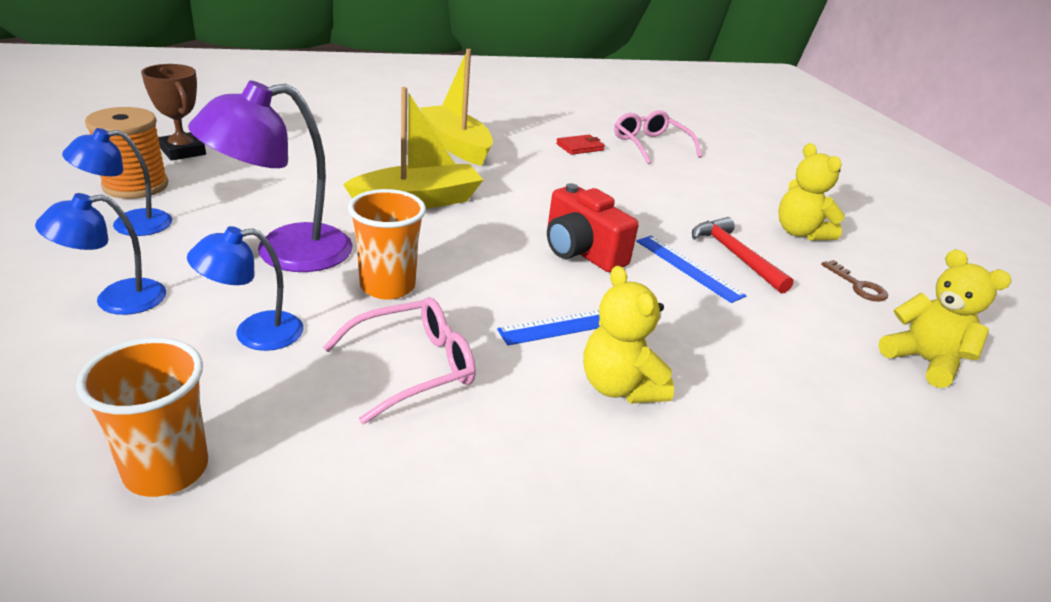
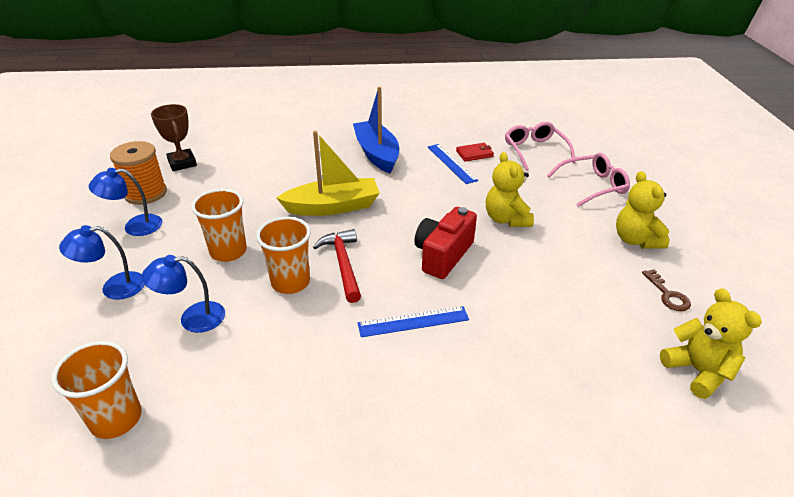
camera: 15 degrees right, 5 degrees up
(284, 252) = (228, 251): purple lamp -> orange cup
(414, 367) = (290, 351): pink glasses -> pink glasses (593, 186)
(456, 145) = (376, 154): yellow boat -> blue boat
(581, 251) = (443, 255): red camera -> red camera turned 60 degrees clockwise
(619, 387) = (432, 378): yellow teddy bear -> yellow teddy bear (506, 219)
(688, 267) = (525, 272): blue ruler -> blue ruler (451, 163)
(735, 255) = (569, 262): red hammer -> red hammer (343, 264)

